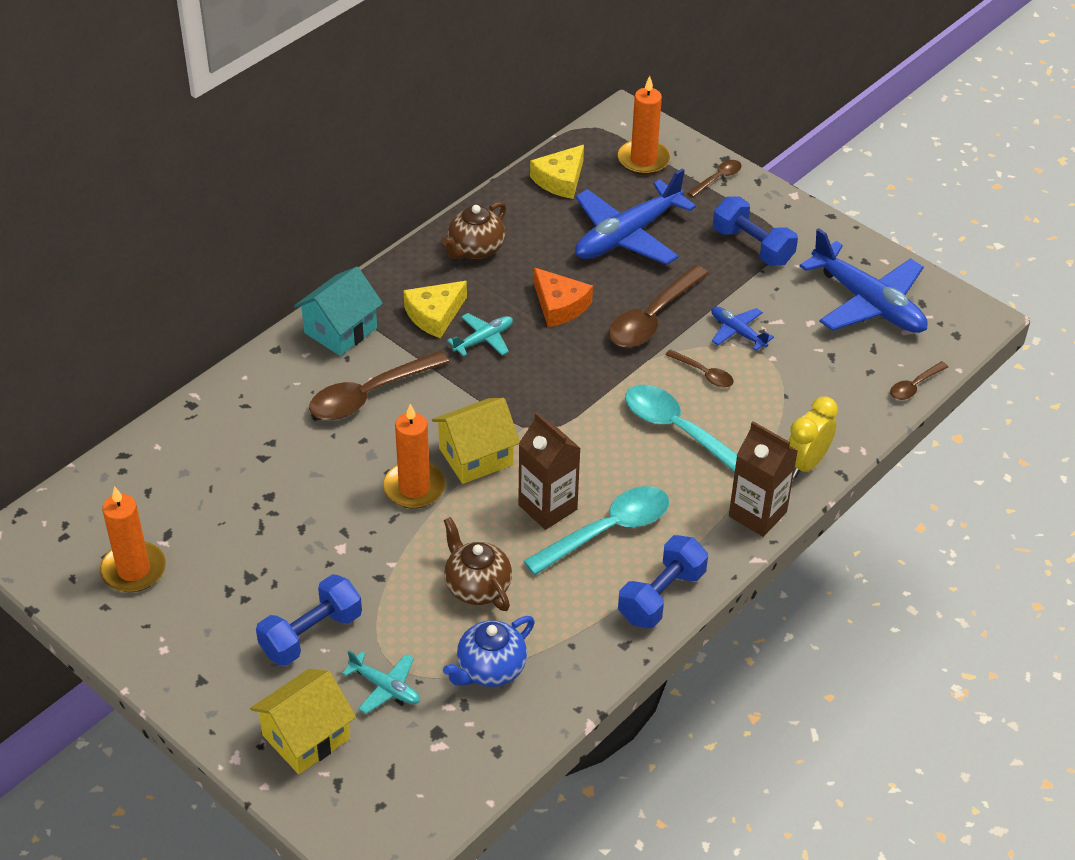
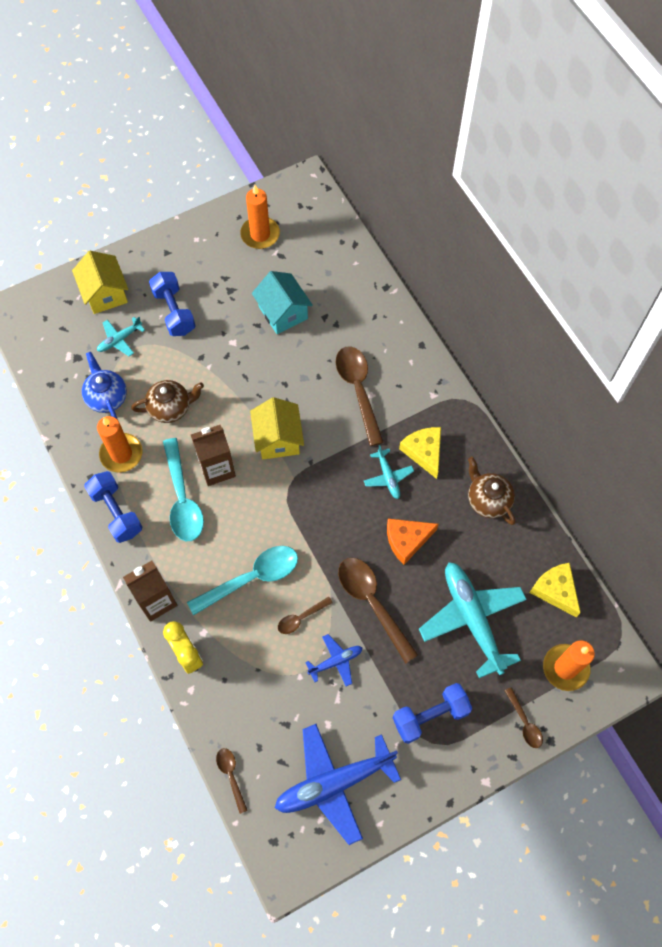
camera: 110 degrees right, 20 degrees up
(340, 330) = (427, 388): turquoise house -> turquoise house (283, 313)
(414, 488) = (265, 395): orange candle -> orange candle (121, 454)
(627, 236) = (472, 619): blue plane -> turquoise plane

